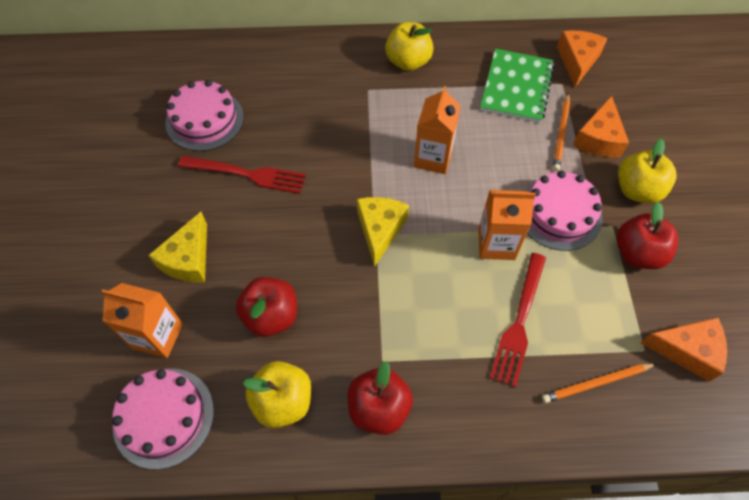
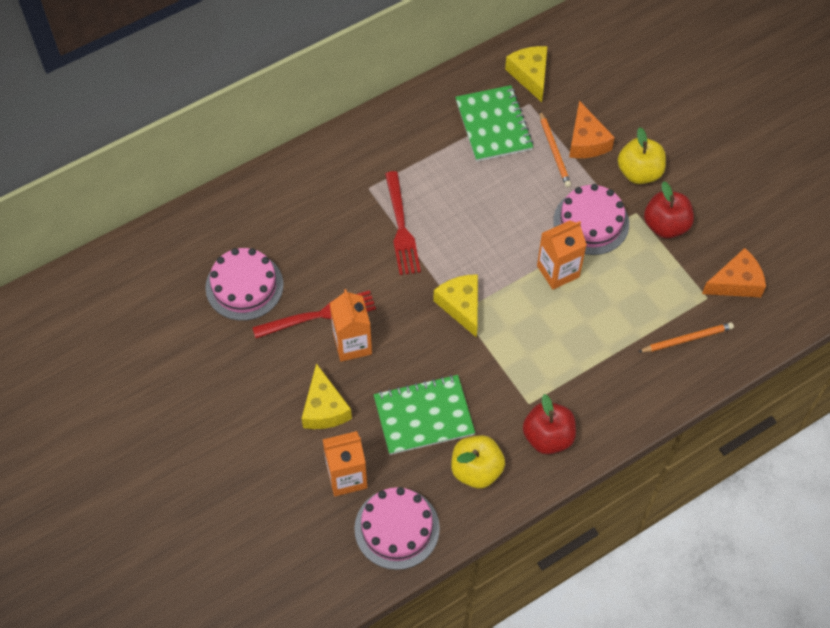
camera: 30 degrees left, 0 degrees up
(271, 316) = (423, 416): red apple -> green notebook
(408, 62) = (386, 144): yellow apple -> none
(433, 158) = (464, 224): orange carton -> orange carton (352, 344)
(519, 322) = (610, 323): red fork -> red fork (401, 227)
(577, 61) = (530, 75): orange cheese -> yellow cheese
(596, 383) = (687, 339): orange pencil -> orange pencil turned 150 degrees counterclockwise

